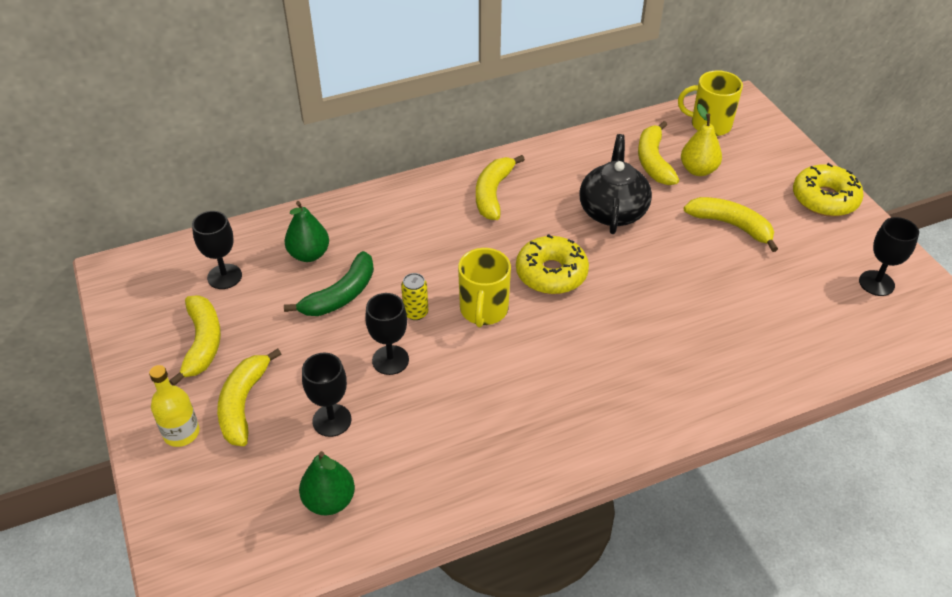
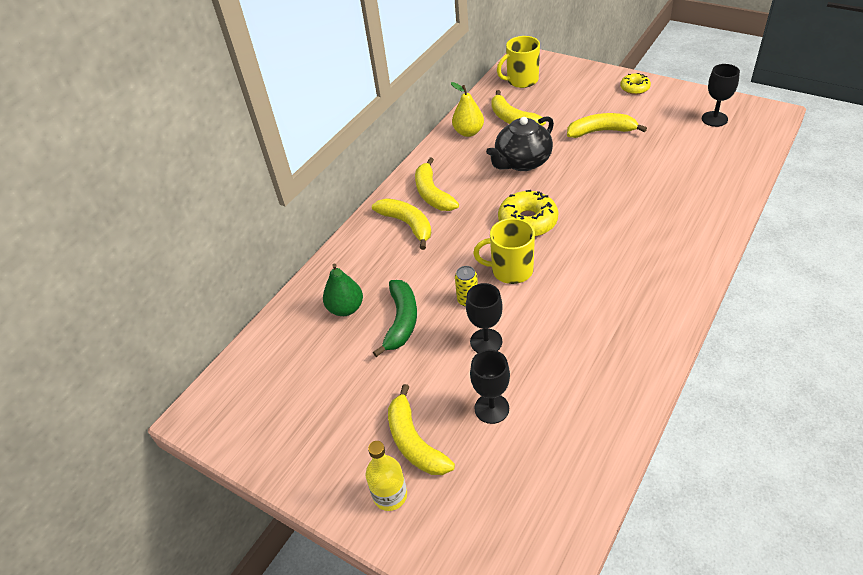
camera: 30 degrees left, 0 degrees up
(202, 343) = (333, 421): yellow banana -> yellow banana (407, 224)
(224, 276) = (296, 363): black goblet -> none
(329, 501) = (552, 463): green pear -> none
(483, 310) = (511, 270): yellow mug -> yellow mug turned 120 degrees clockwise
(612, 211) = (522, 162): black teapot -> black teapot turned 105 degrees counterclockwise
(698, 170) = (545, 110): yellow pear -> yellow pear (468, 132)
(824, 199) = (634, 88): yellow donut -> yellow donut, size x0.59

